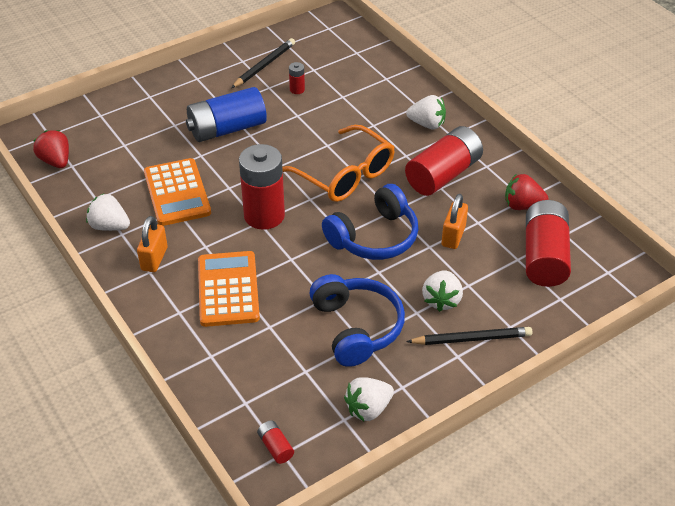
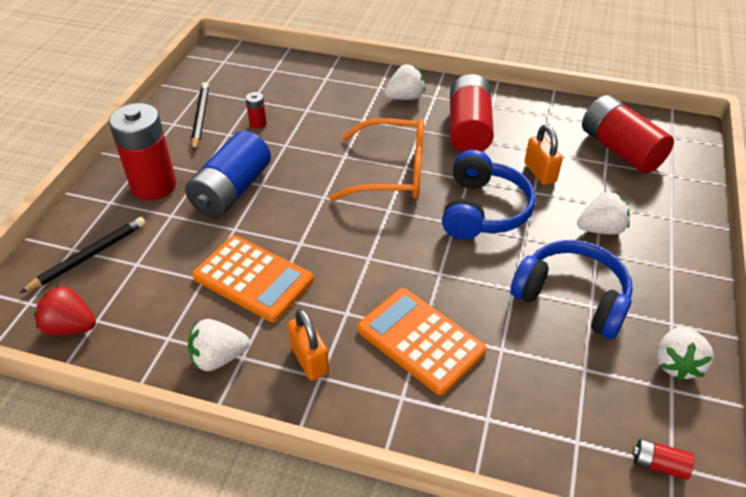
camera: 40 degrees left, 0 degrees up
(264, 215) = (366, 249): red battery -> red battery (154, 185)
(441, 300) = (600, 229): white strawberry -> white strawberry turned 75 degrees counterclockwise
(472, 339) = (662, 245): black pencil -> black pencil (89, 256)
(522, 205) = (555, 121): red strawberry -> none

